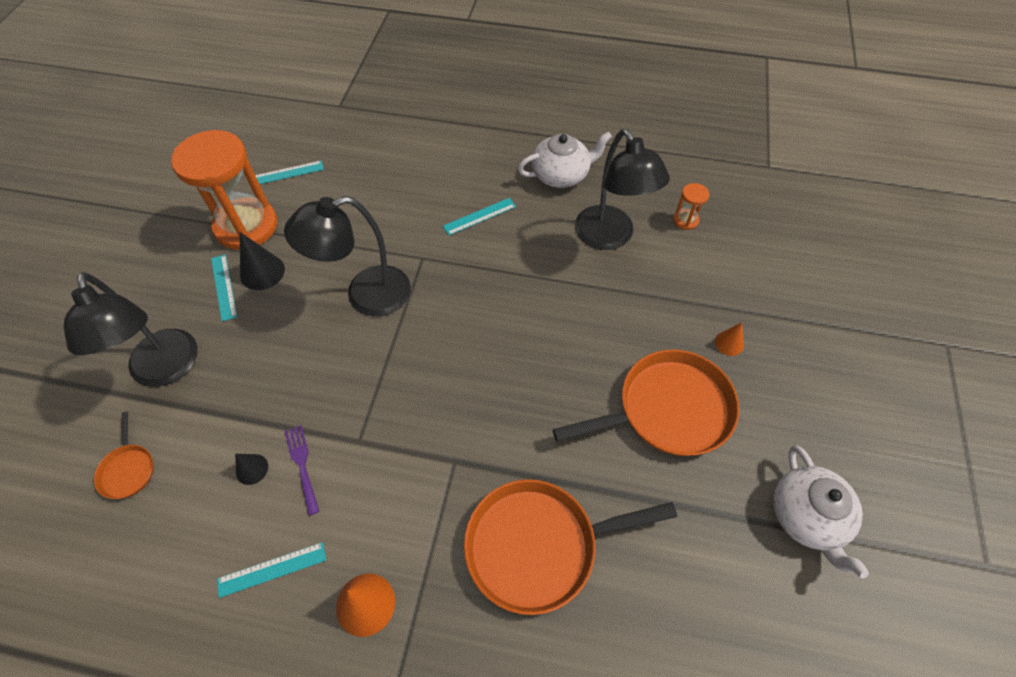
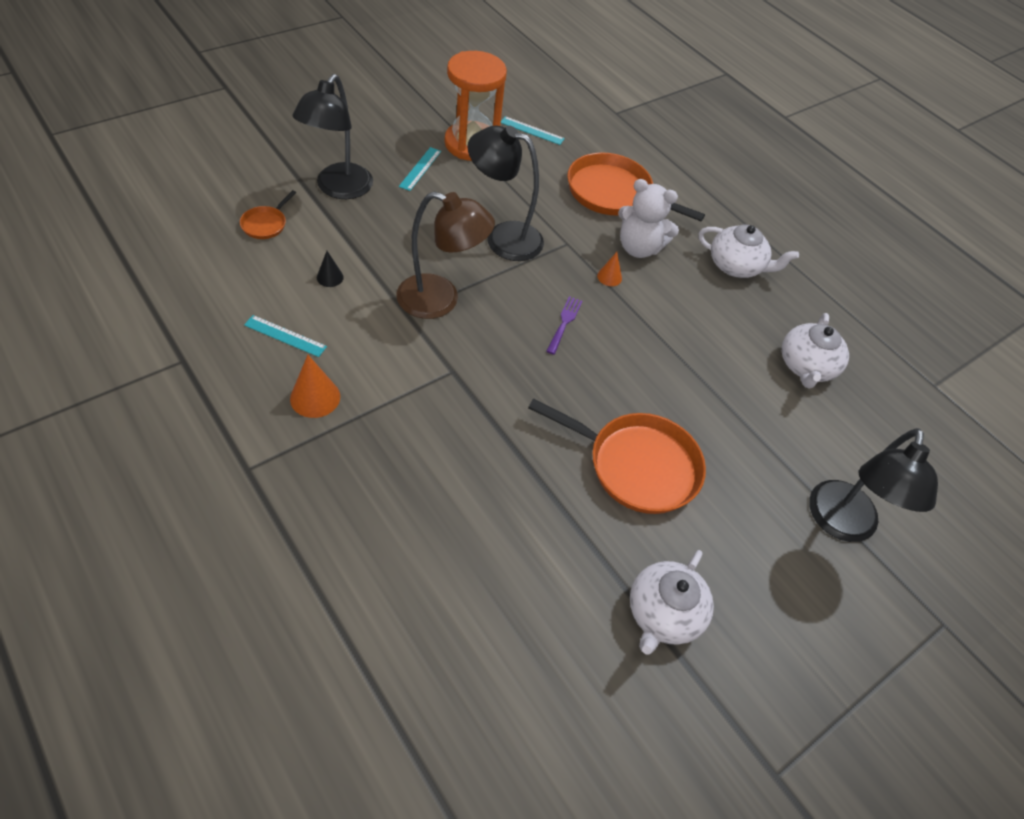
camera: 35 degrees right, 5 degrees down
(262, 272) = (452, 177): black cone -> none
(302, 465) = (360, 298): purple fork -> purple fork (564, 323)
(375, 402) = (440, 300): none -> brown lamp
(479, 216) = (638, 248): turquoise ruler -> white teddy bear
(538, 545) = (451, 460): orange pan -> orange pan (613, 193)
(610, 237) = (726, 332): black lamp -> black lamp (841, 524)
(685, 220) = (806, 366): orange hourglass -> white teapot
(729, 343) = (739, 467): orange cone -> orange cone (609, 277)

